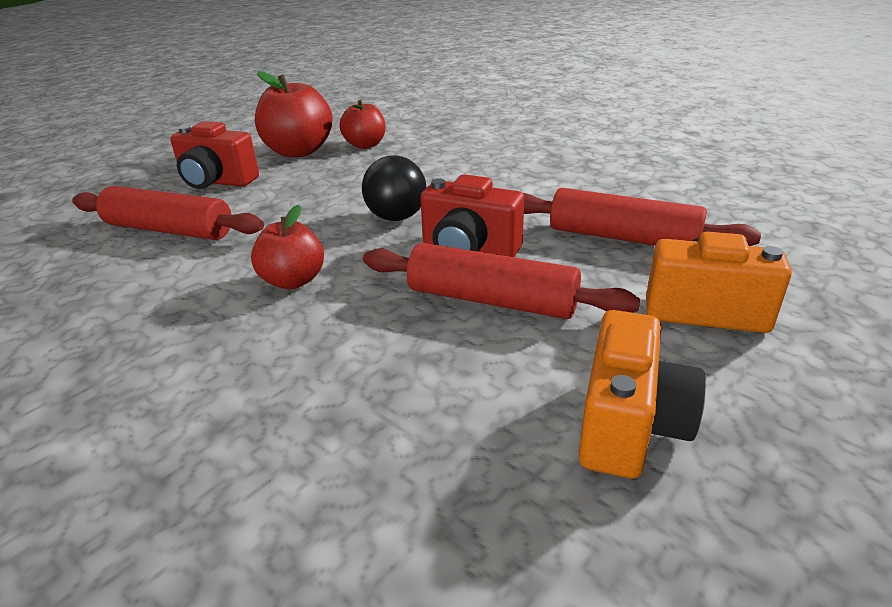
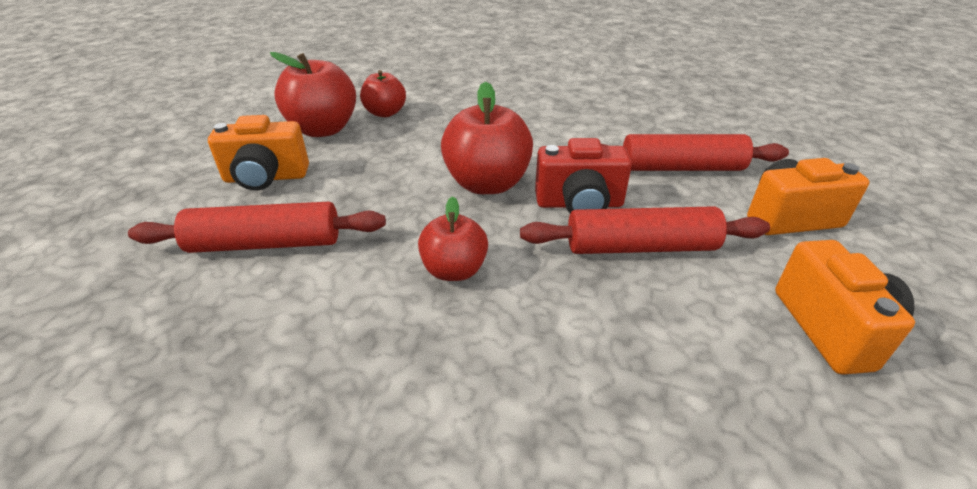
camera: 25 degrees left, 5 degrees up
(217, 182) = (266, 178): red camera -> orange camera
(396, 217) = (487, 184): black ball -> red apple

